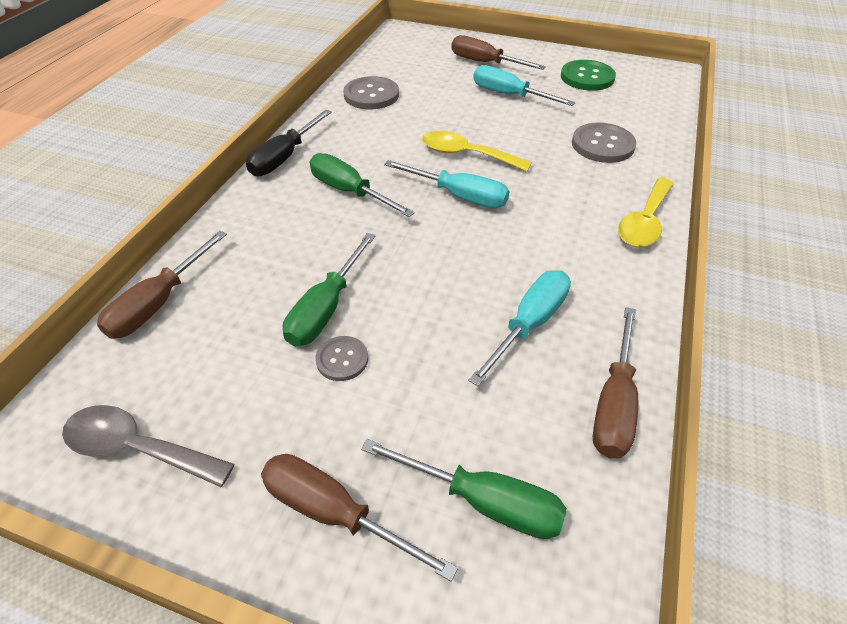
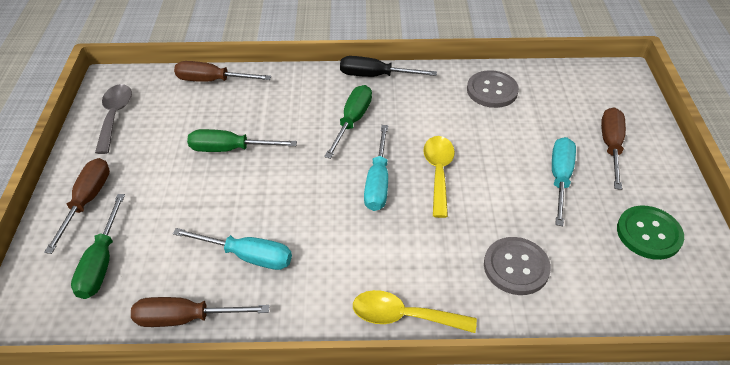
camera: 70 degrees right, 0 degrees up
(342, 359) = (190, 170): grey button -> none

